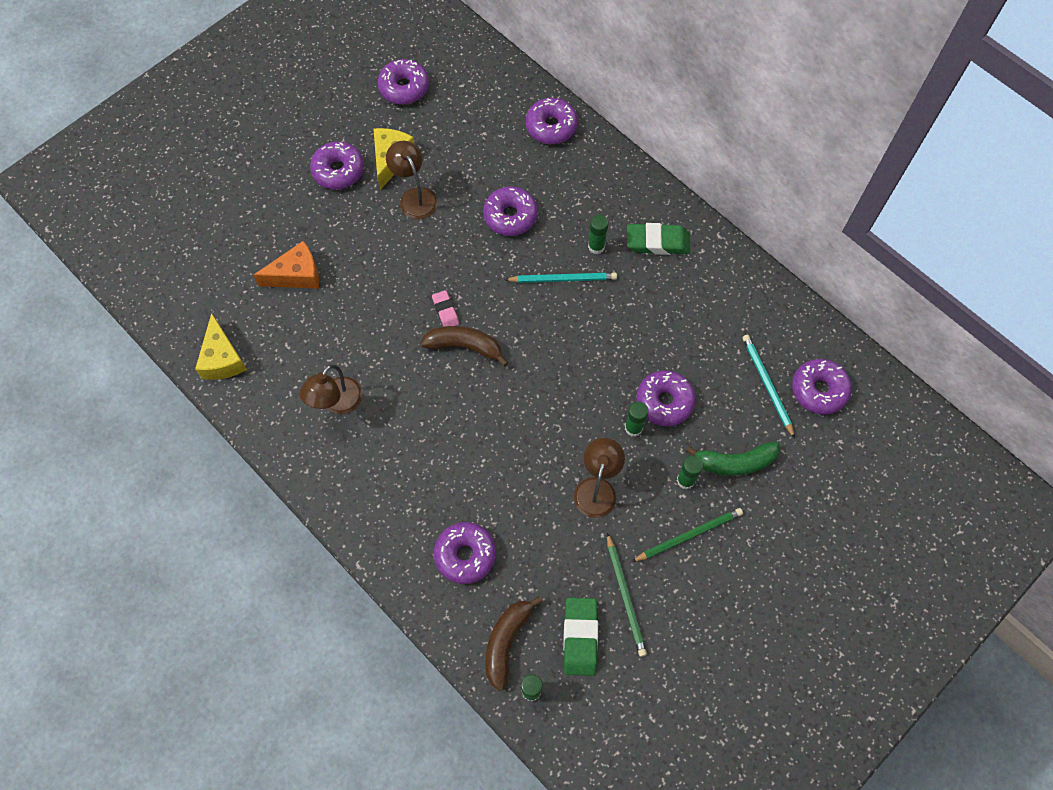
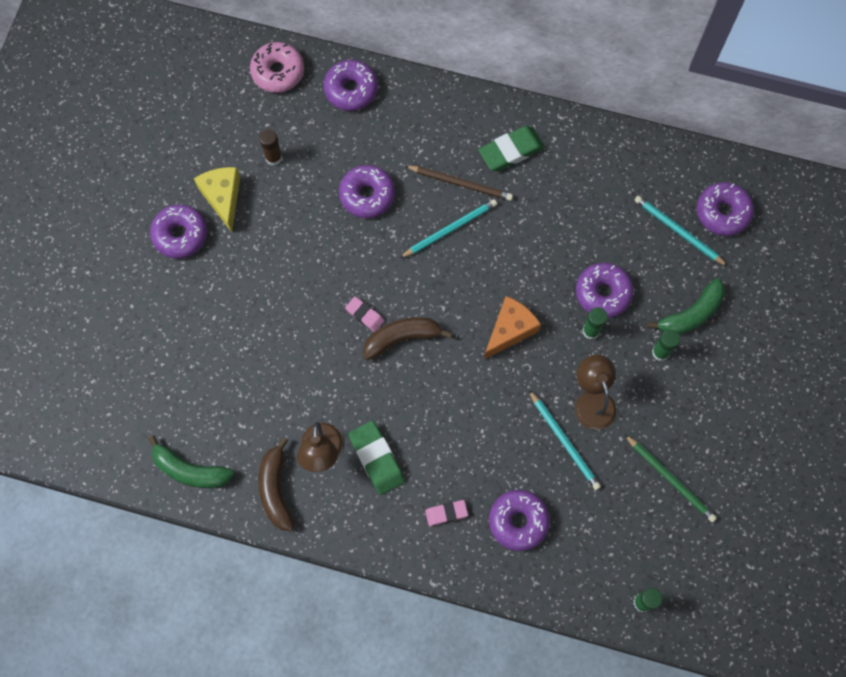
camera: 30 degrees left, 5 degrees up
(222, 358) = (190, 470): yellow cheese -> green banana
(296, 275) = (207, 355): orange cheese -> orange cheese (510, 330)
(404, 88) = (190, 121): purple donut -> none
(407, 512) = (446, 513): none -> pink eraser
(415, 197) = (268, 222): brown lamp -> none
(452, 148) = (273, 158): none -> brown glue stick
(500, 84) = (278, 72): none -> pink donut
(506, 642) = (598, 574): brown banana -> brown banana (276, 489)
(549, 509) = (564, 442): none -> turquoise pencil
(580, 637) = (655, 535): green eraser -> green eraser (376, 459)
(596, 247) = (461, 183): green glue stick -> brown pencil
(689, 535) = (691, 398): green pencil -> none

